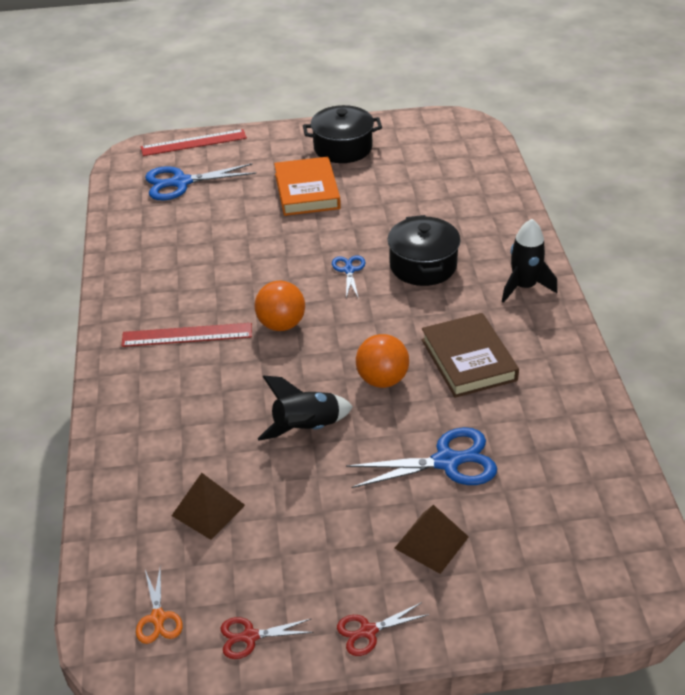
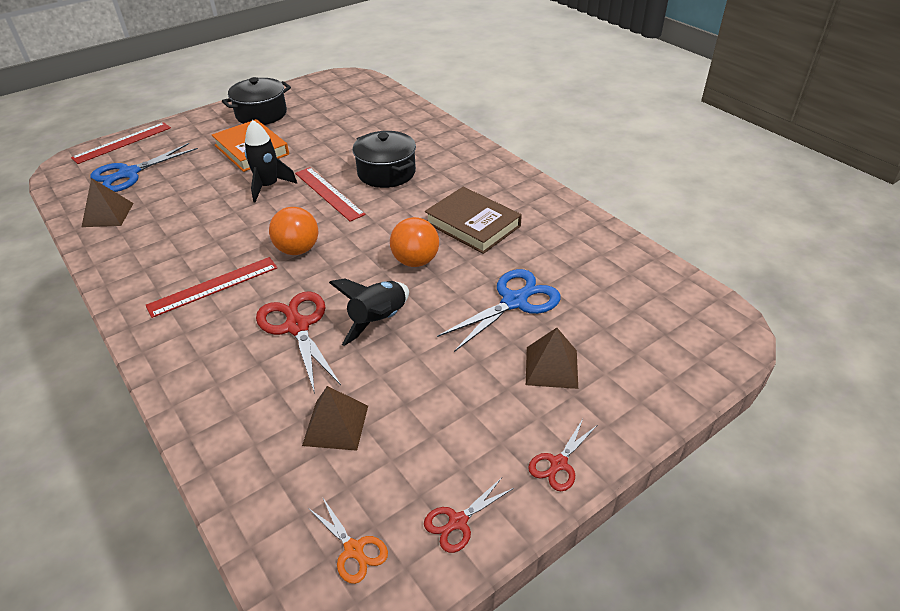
camera: 30 degrees left, 0 degrees up
(140, 224) = (108, 214): none -> brown pyramid
(233, 404) = (297, 326): none -> red scissors
(349, 270) = (328, 193): blue scissors -> red ruler
(524, 287) = (474, 164): black rocket -> black rocket (268, 186)

